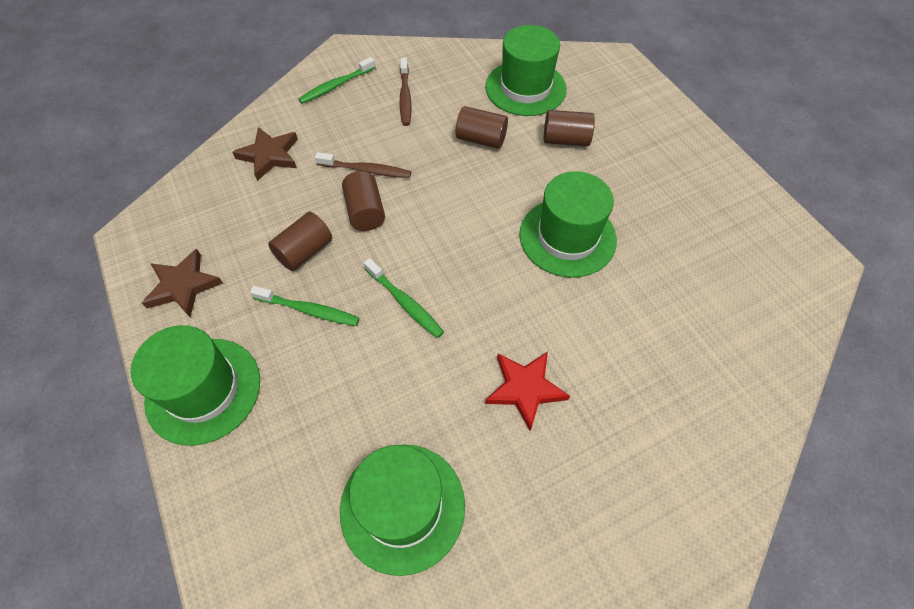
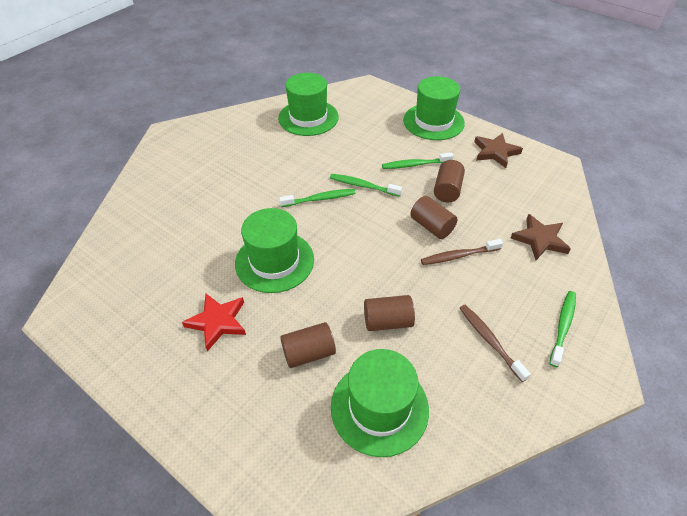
camera: 155 degrees right, 10 degrees down
(474, 304) = (320, 199): none -> green toothbrush
(525, 389) = (270, 171): red star -> red star (217, 322)

